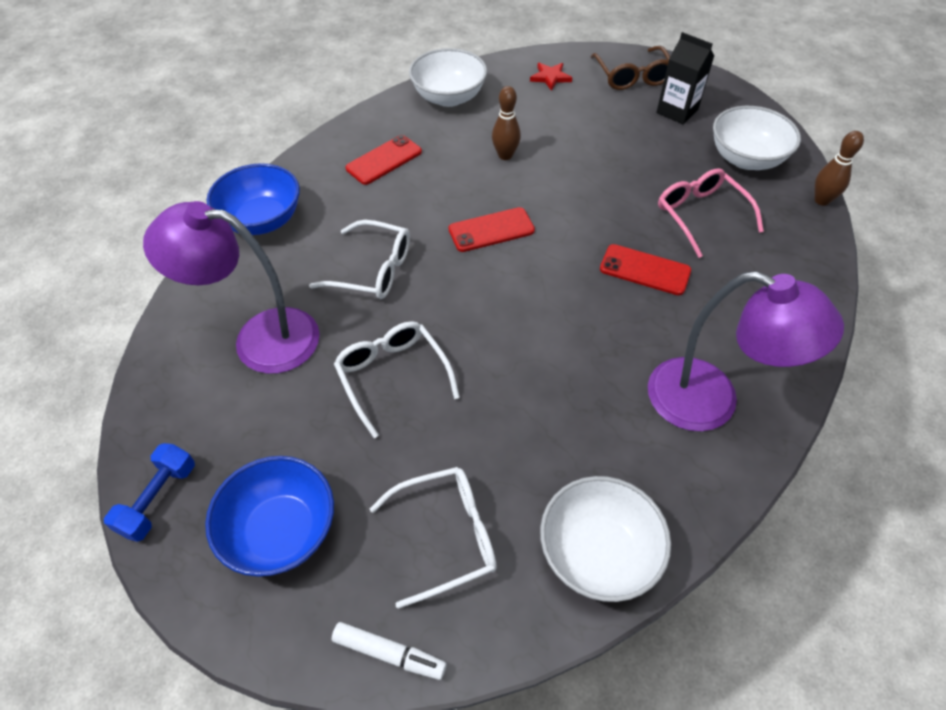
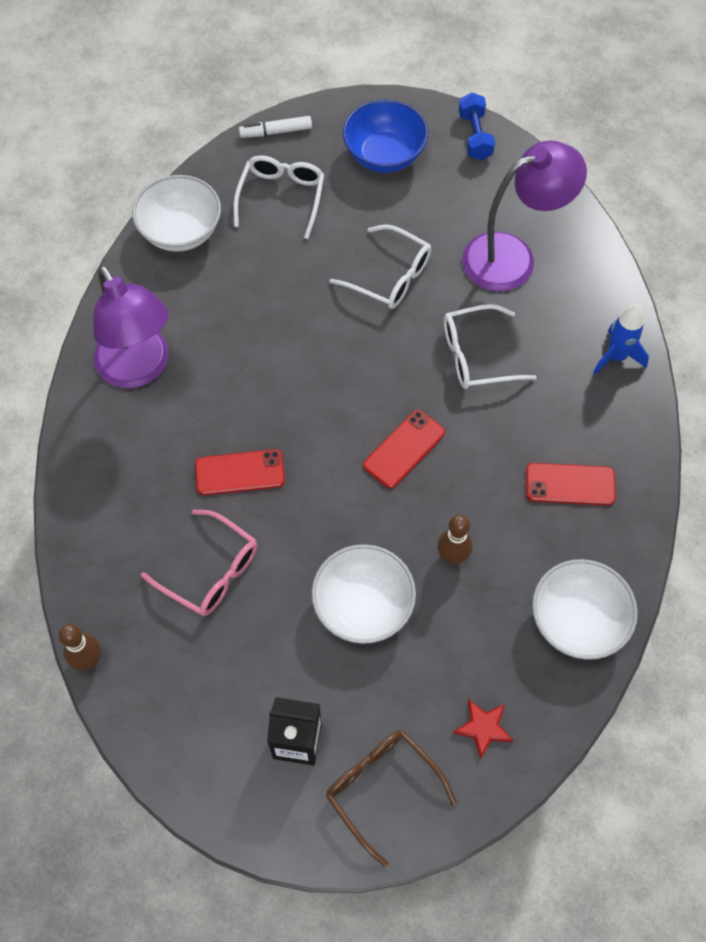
camera: 150 degrees right, 10 degrees up
(262, 220) = (616, 357): blue bowl -> blue rocket
(384, 160) = (570, 484): red phone -> red phone turned 75 degrees clockwise
(446, 536) = (281, 197): white glasses -> white glasses turned 150 degrees clockwise
(711, 402) = (139, 369): purple lamp -> purple lamp turned 120 degrees counterclockwise
(746, 159) = (188, 690): white bowl -> white bowl (363, 606)

